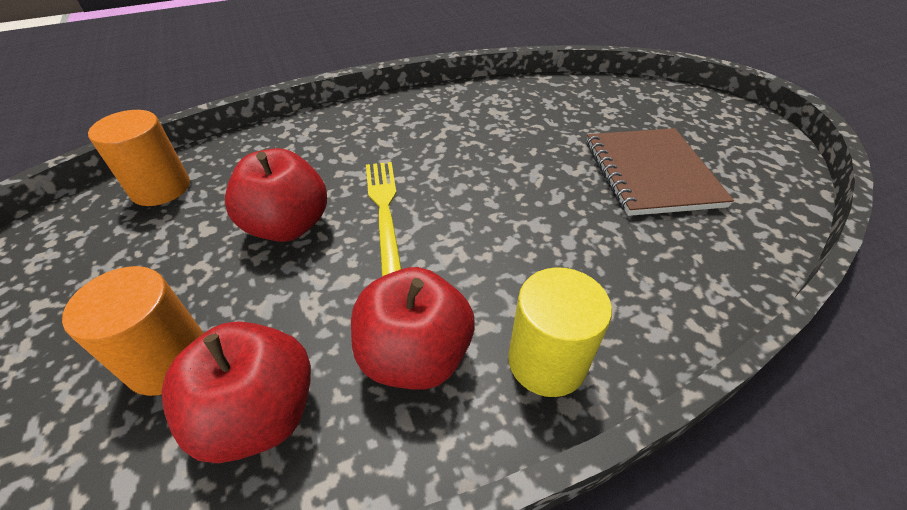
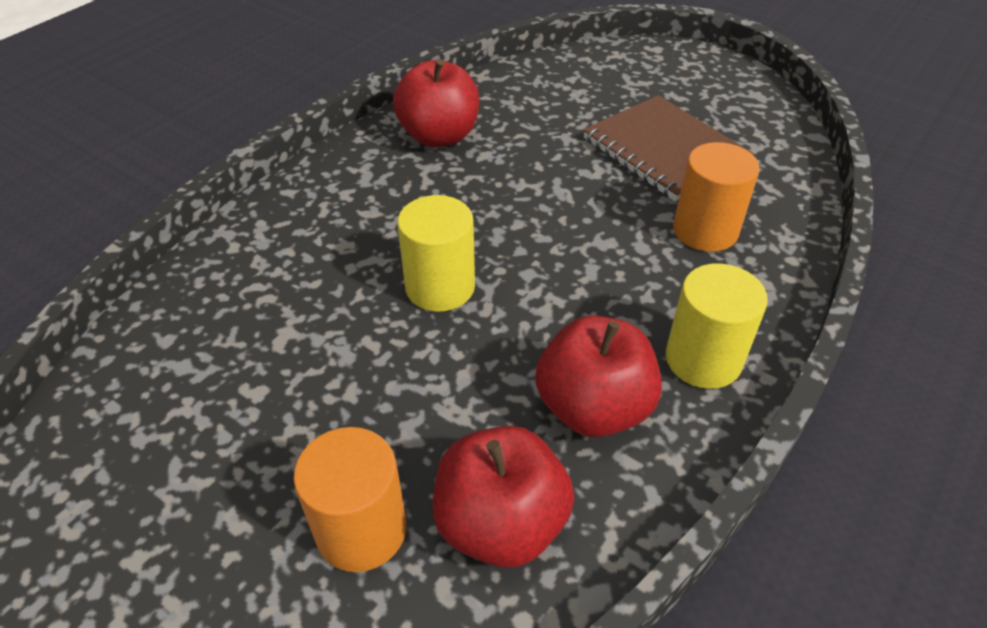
camera: 30 degrees left, 0 degrees up
(161, 188) = (140, 373): orange cylinder -> orange cylinder (705, 230)
(288, 226) = (351, 347): red apple -> red apple (439, 136)
(384, 209) = (440, 287): yellow fork -> yellow cylinder

